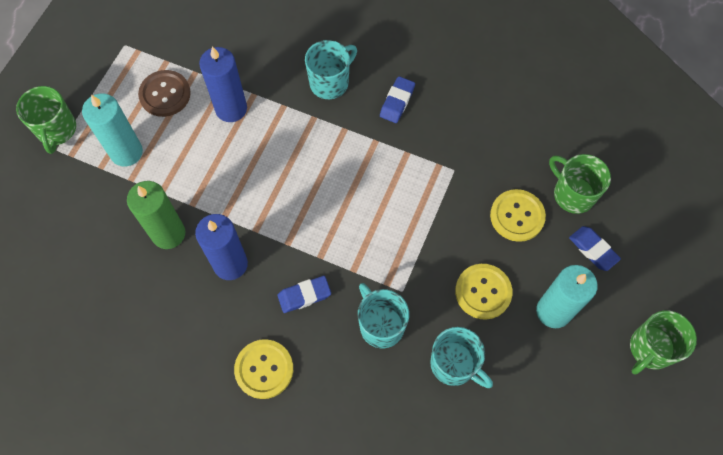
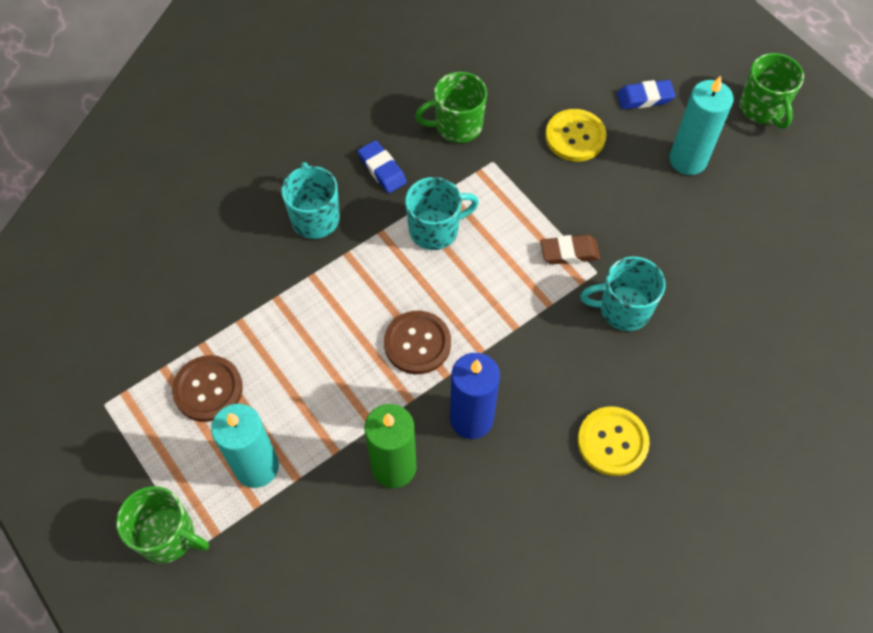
camera: 60 degrees left, 5 degrees down
(231, 109) = (278, 328): blue candle -> none
(269, 199) = (417, 343): none -> brown button
(304, 295) = (551, 363): blue eraser -> none
(407, 263) = (569, 252): none -> brown eraser
(454, 364) = (698, 267): turquoise mug -> turquoise mug (435, 229)
(483, 292) = (637, 205): yellow button -> none
(572, 194) = (579, 82): green mug -> green mug (457, 126)

